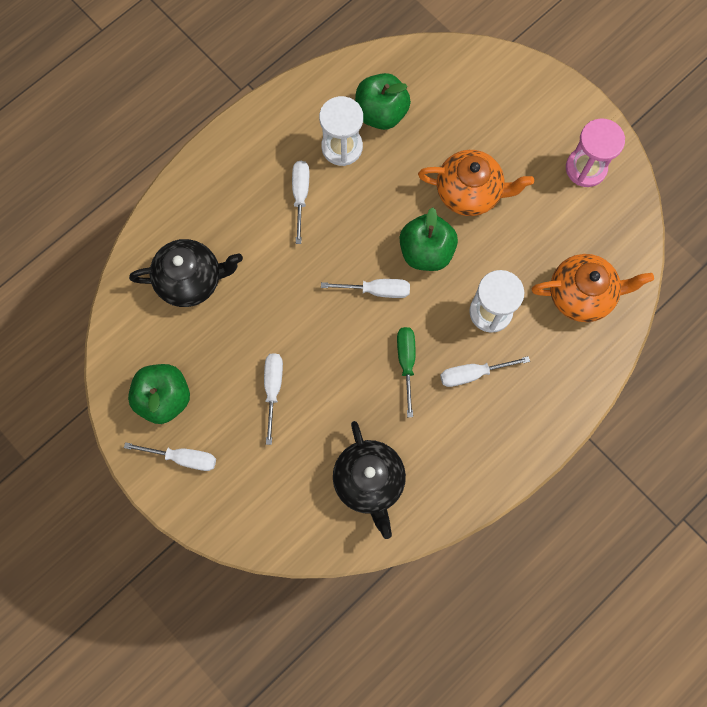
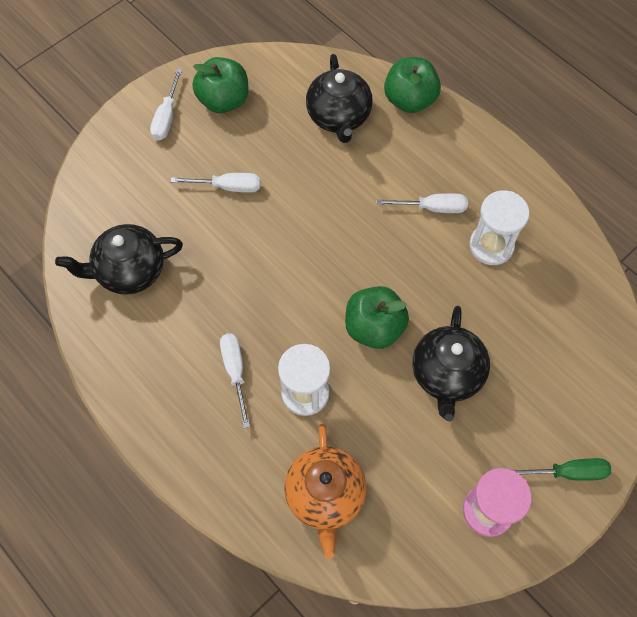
camera: 90 degrees right, 10 degrees down
(376, 290) = (329, 279): white screwdriver -> none
(381, 113) = (536, 284): green apple -> green apple (409, 100)
(406, 362) = (250, 306): green screwdriver -> green screwdriver (568, 472)
(469, 193) = (446, 375): orange teapot -> black teapot

